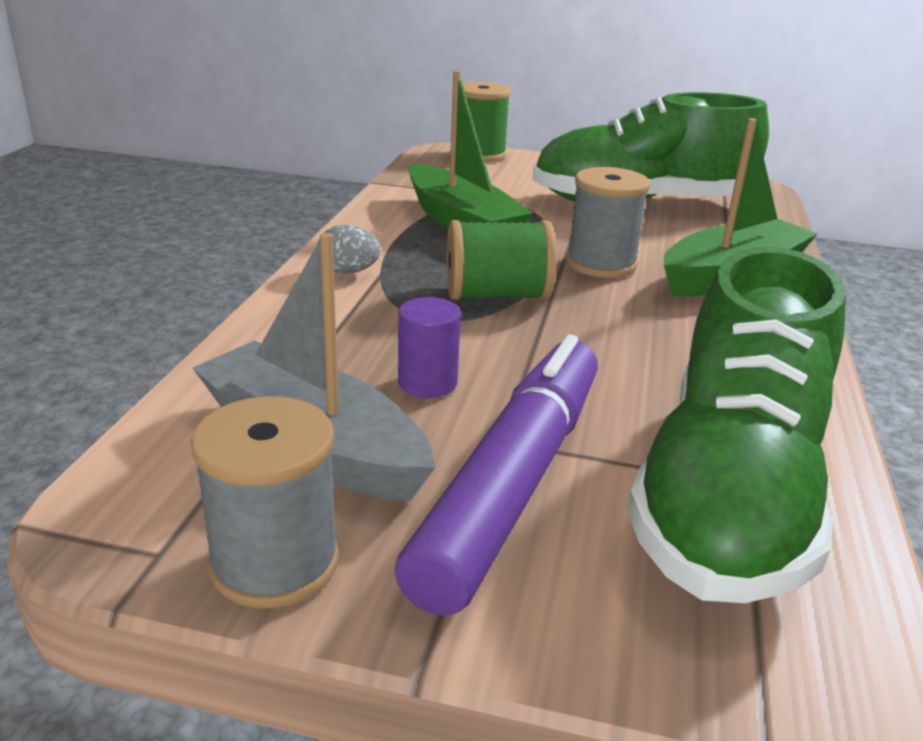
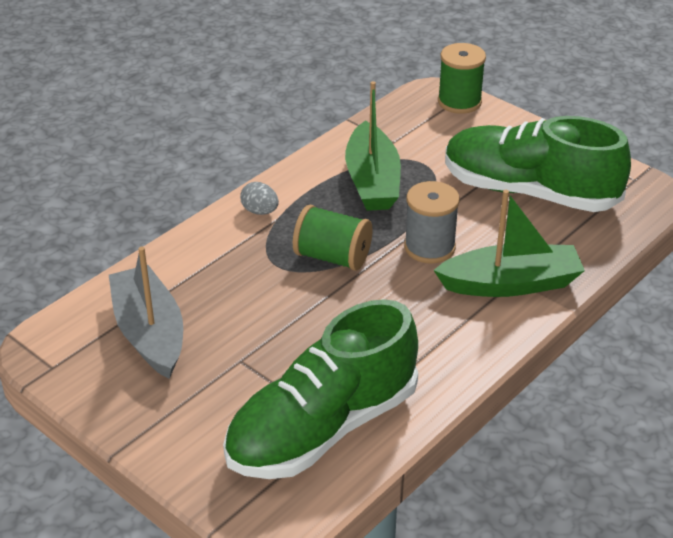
camera: 30 degrees right, 10 degrees up
(275, 563) = (92, 388): grey spool -> none
(427, 383) = (235, 312): purple cylinder -> none
(512, 483) = (223, 385): purple marker -> none

